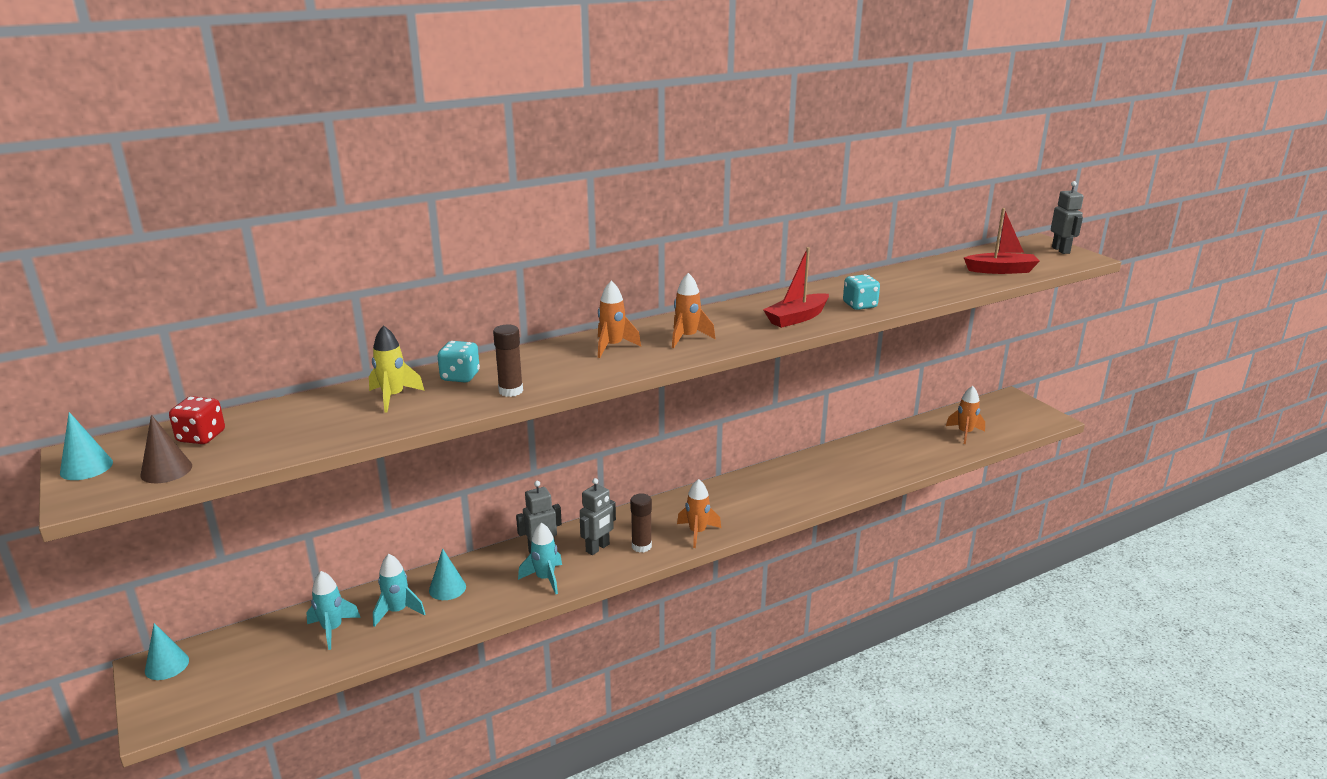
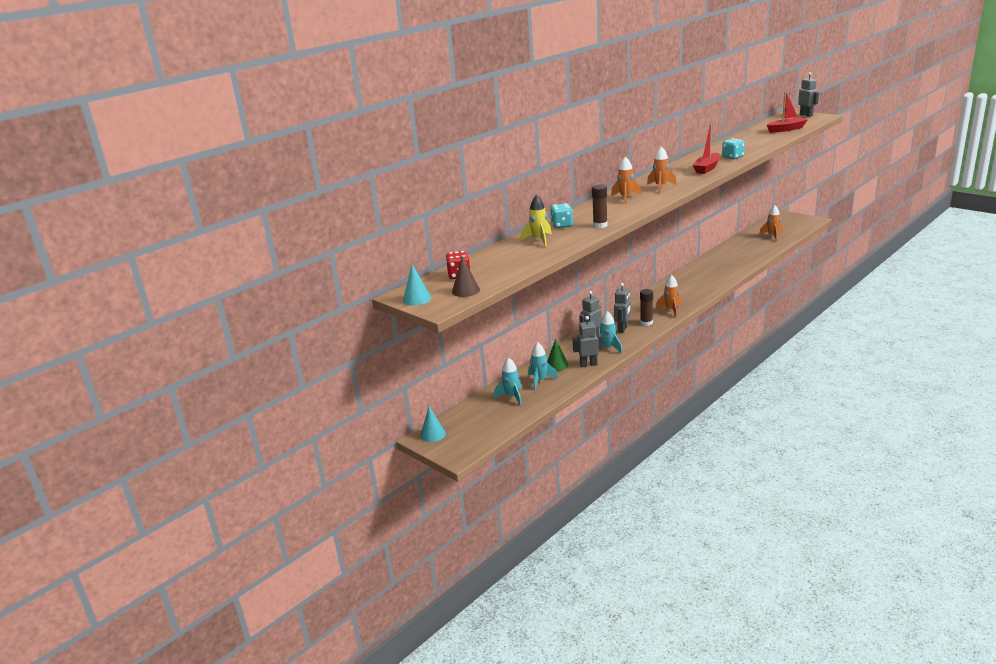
camera: 15 degrees left, 0 degrees up
(447, 588) = (557, 365): turquoise cone -> green cone
(490, 601) = (588, 364): none -> grey robot

